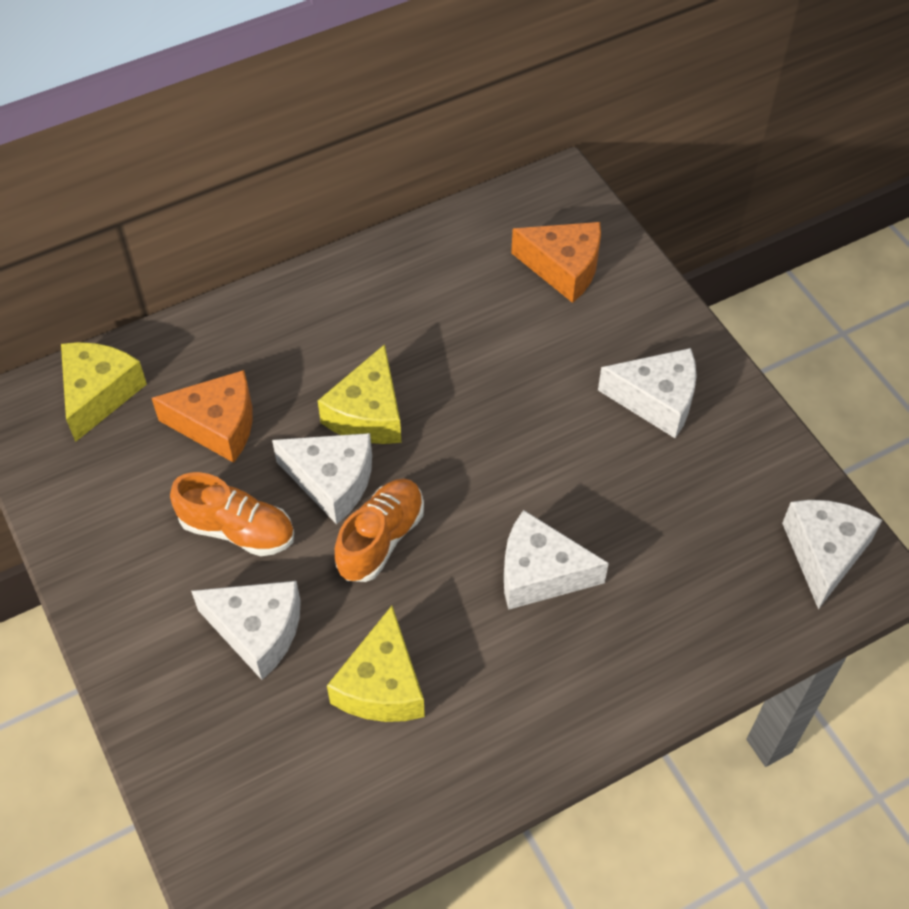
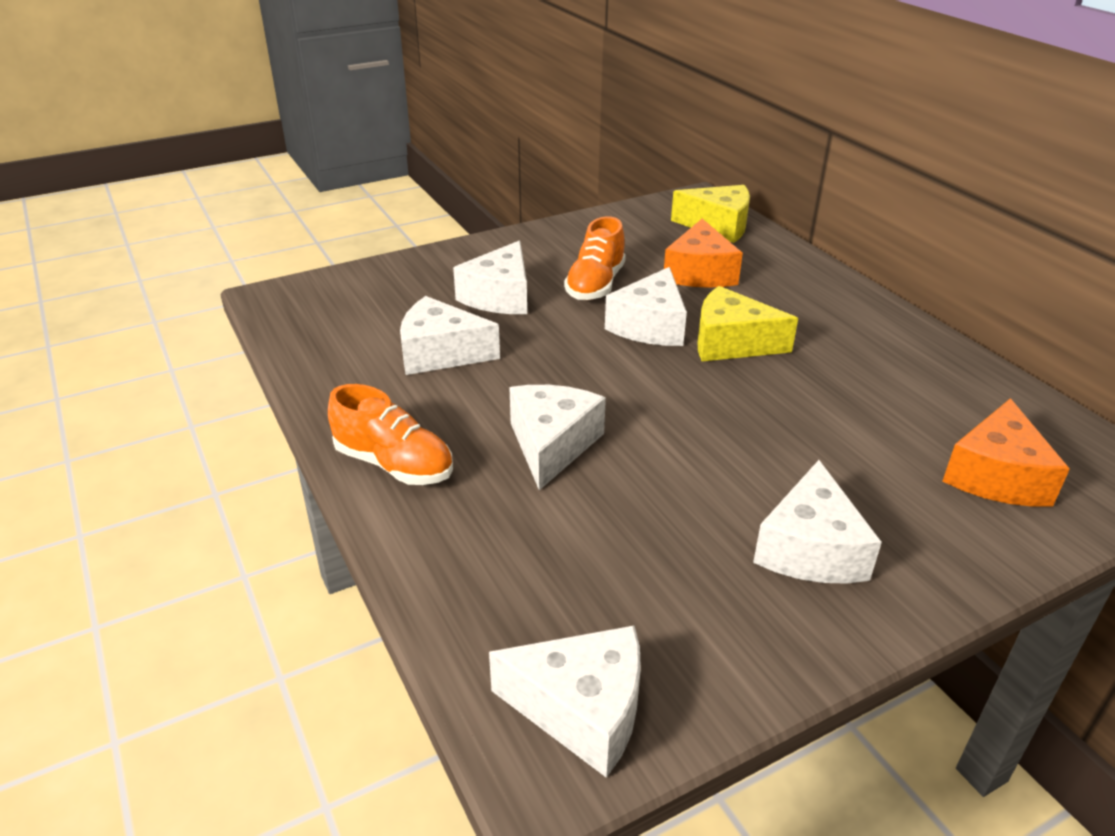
camera: 90 degrees right, 20 degrees down
(381, 539) = (589, 351): orange shoe -> orange shoe (394, 464)
(382, 685) = (440, 353): yellow cheese -> white cheese

